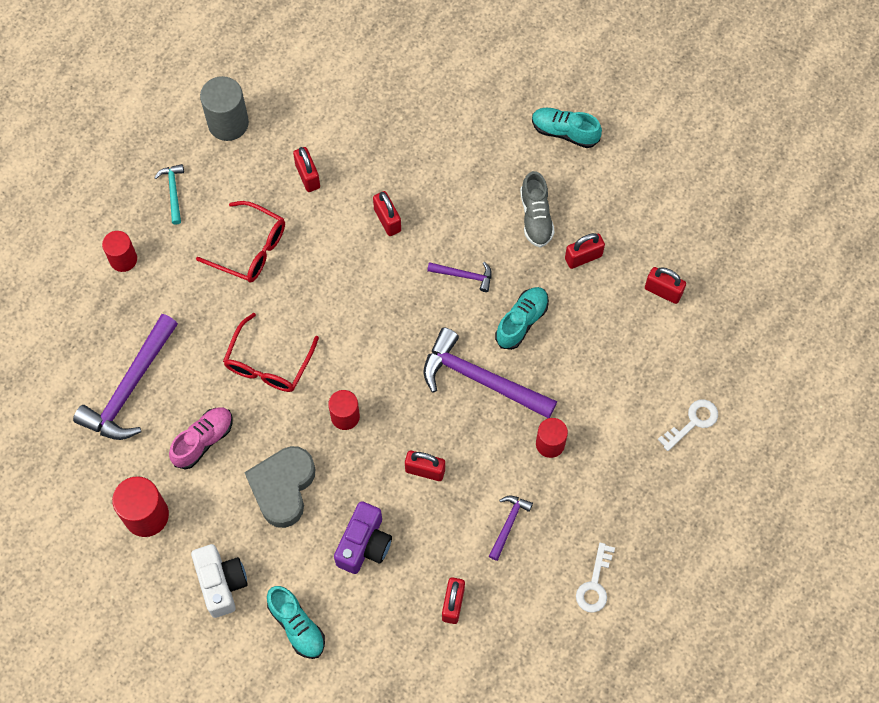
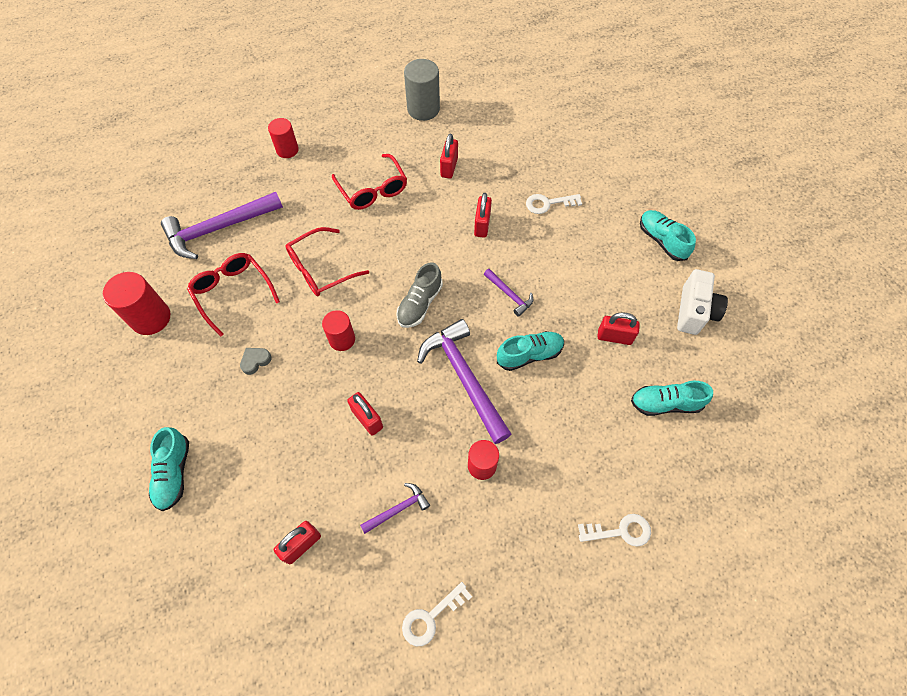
camera: 35 degrees right, 5 degrees down
(173, 192) = (354, 129): turquoise hammer -> none
(203, 440) = (233, 292): pink shoe -> red glasses
(221, 583) = (153, 401): white camera -> white camera (694, 311)
(283, 487) = (255, 361): grey heart -> grey heart, size x0.43
(364, 544) = (275, 445): purple camera -> none
(434, 157) = (548, 203): none -> white key
(536, 217) = (596, 286): grey shoe -> grey shoe (419, 304)
(663, 291) = (665, 403): red padlock -> turquoise shoe

